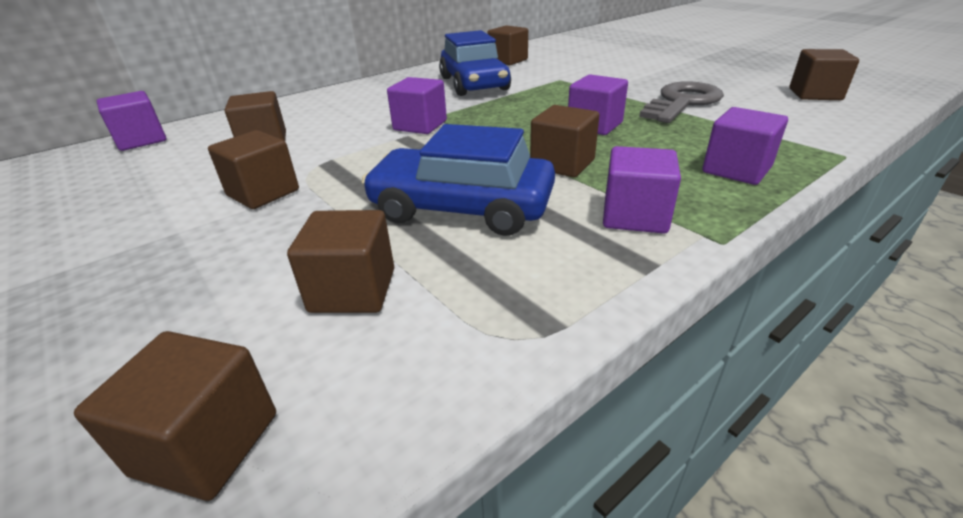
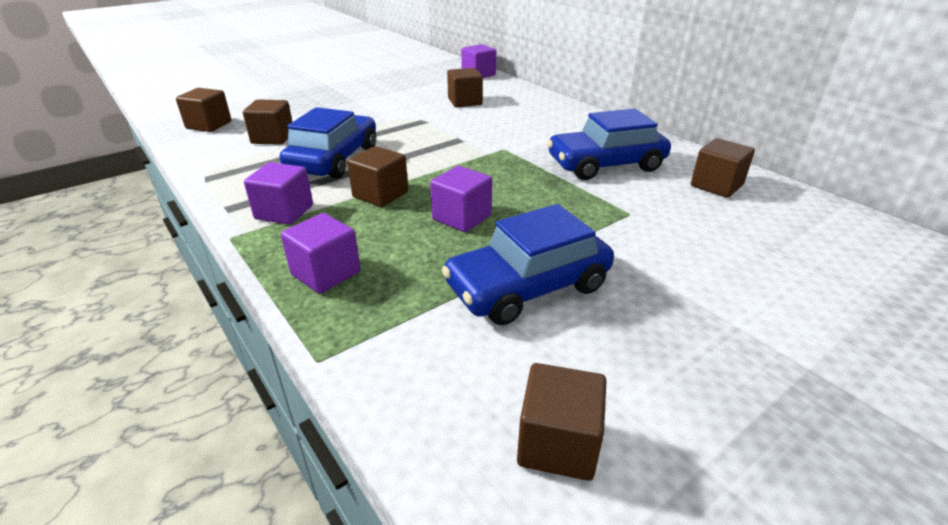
camera: 90 degrees right, 0 degrees up
(263, 193) = (386, 110): brown cube -> none
(420, 125) = (483, 144): purple cube -> none
(682, 102) = (527, 286): grey key -> blue car

